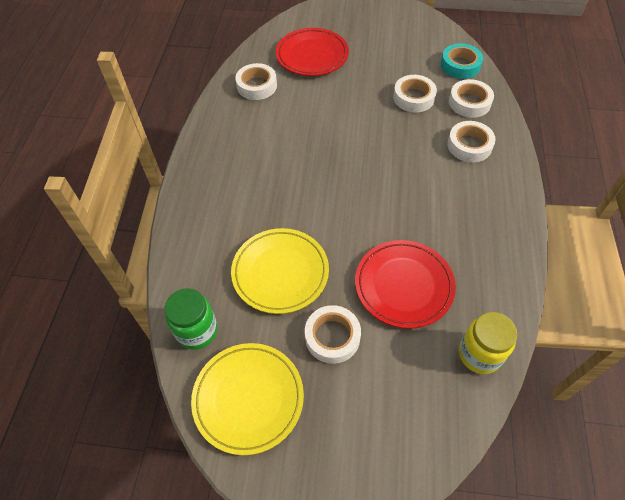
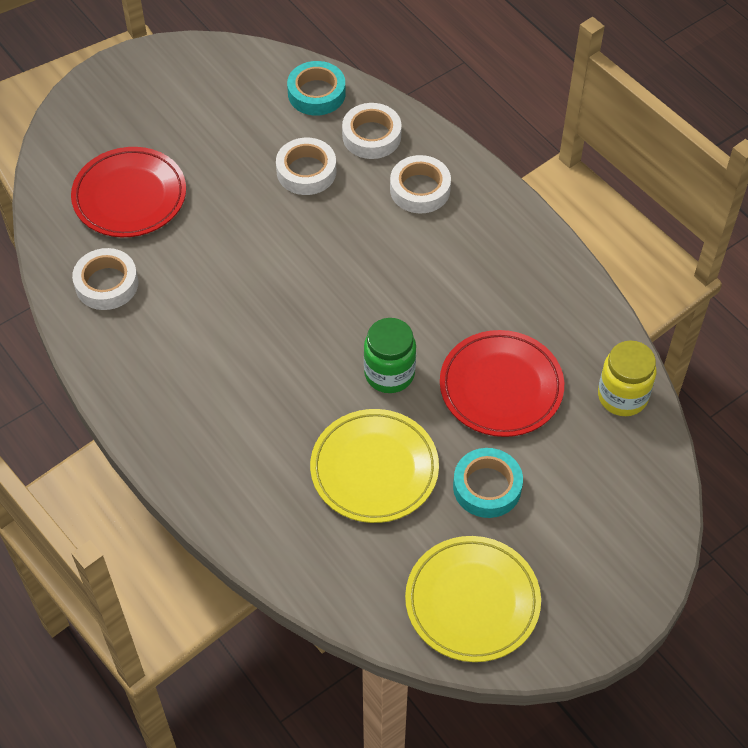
camera: 45 degrees left, 0 degrees up
(197, 331) = (357, 589): green jar -> green jar (389, 373)
(332, 337) = (487, 487): white tape -> turquoise tape

